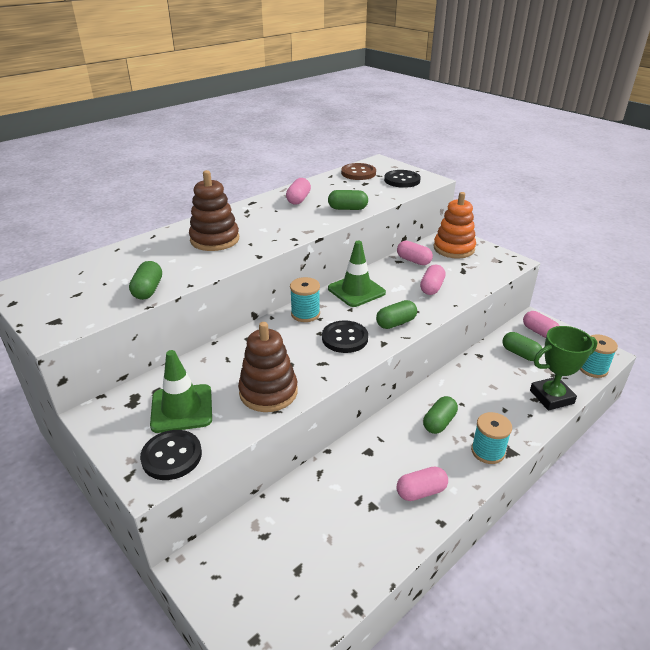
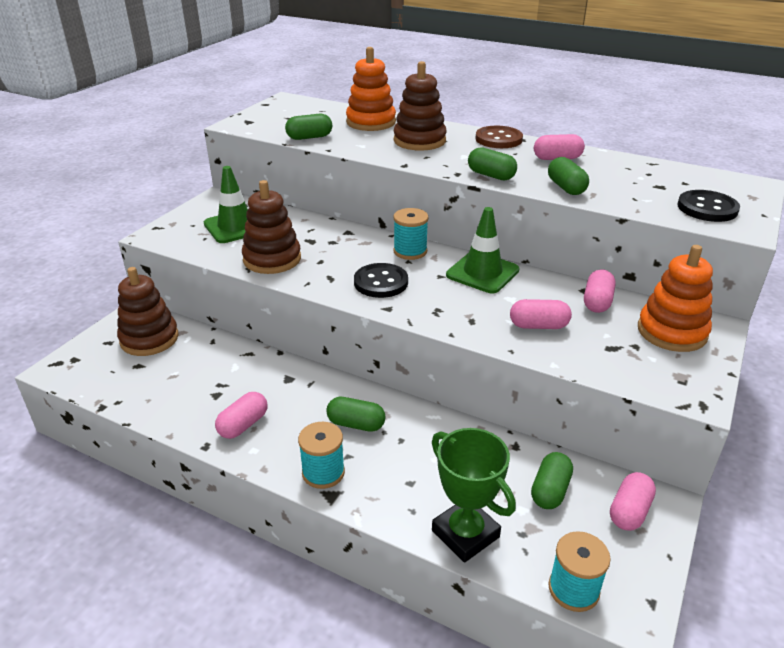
camera: 70 degrees right, 0 degrees up
(146, 252) = (371, 122): none -> orange stacking toy
(171, 456) = (179, 237): black button -> none
(252, 555) = (149, 339): none -> brown stacking toy
(358, 173) = (687, 177): brown button -> brown button (498, 139)
(396, 323) = (433, 310): green capsule -> green capsule (491, 175)
(421, 491) = (243, 425): pink capsule -> pink capsule turned 75 degrees clockwise

